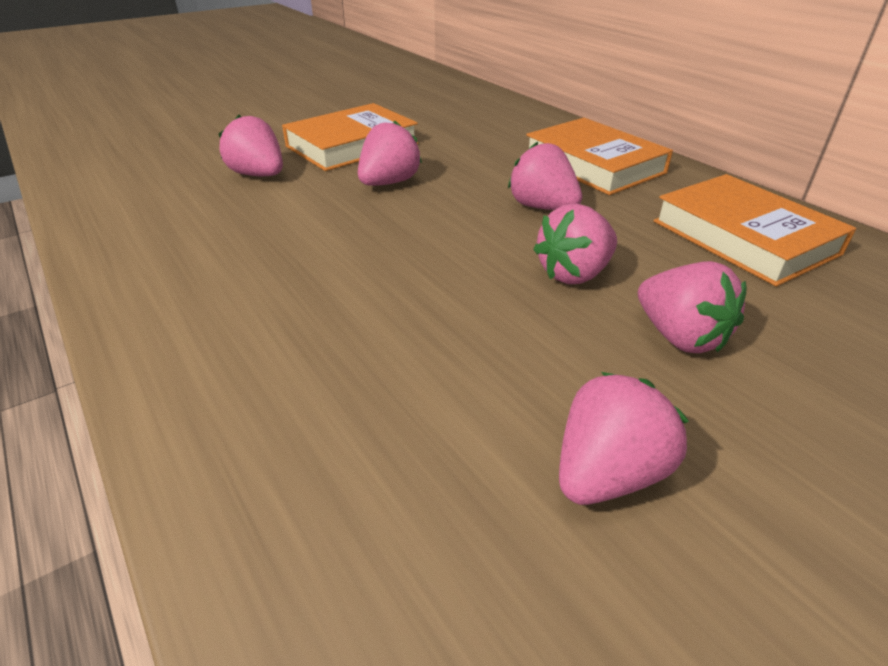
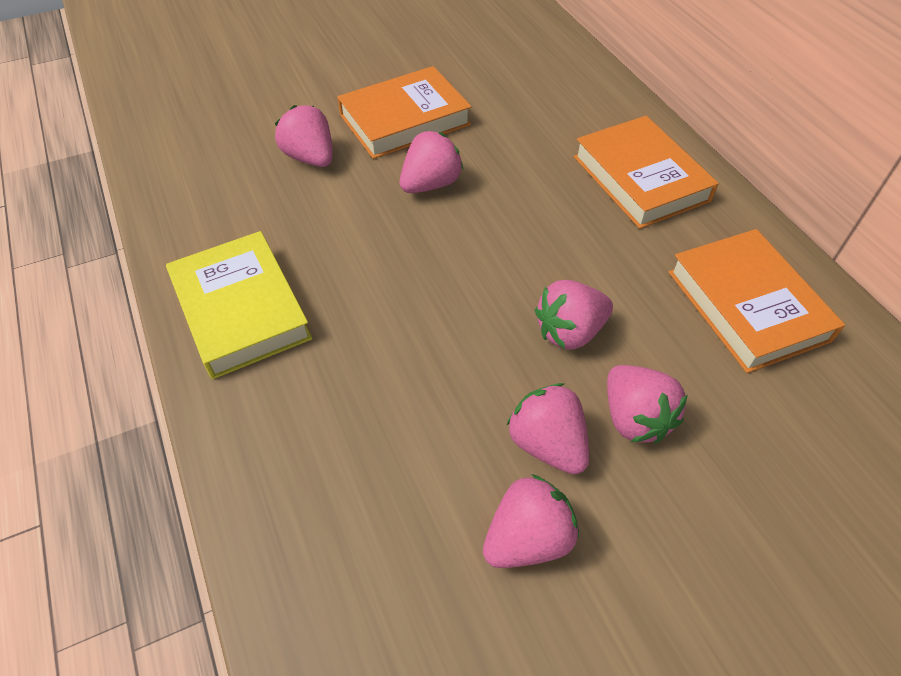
camera: 10 degrees right, 15 degrees up
(187, 293) = (241, 310): none -> yellow book
(542, 207) = (568, 238): pink strawberry -> pink strawberry (547, 444)

